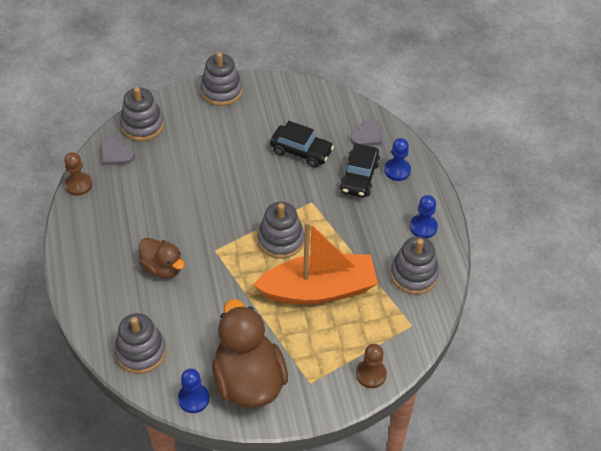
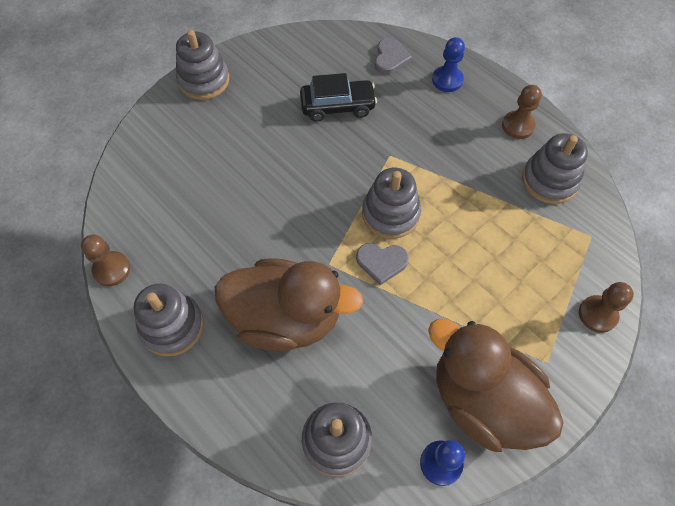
camera: 30 degrees left, 10 degrees up
(116, 154) = (132, 209): grey heart -> grey heart (381, 262)
(142, 125) = (140, 160): grey stacking toy -> grey stacking toy (172, 326)
(162, 268) = (286, 318): brown duck -> brown duck, size x1.78
(318, 289) = (472, 248): orange boat -> none
(359, 177) = (416, 105): black car -> none
(423, 227) = (518, 126): blue pawn -> brown pawn

